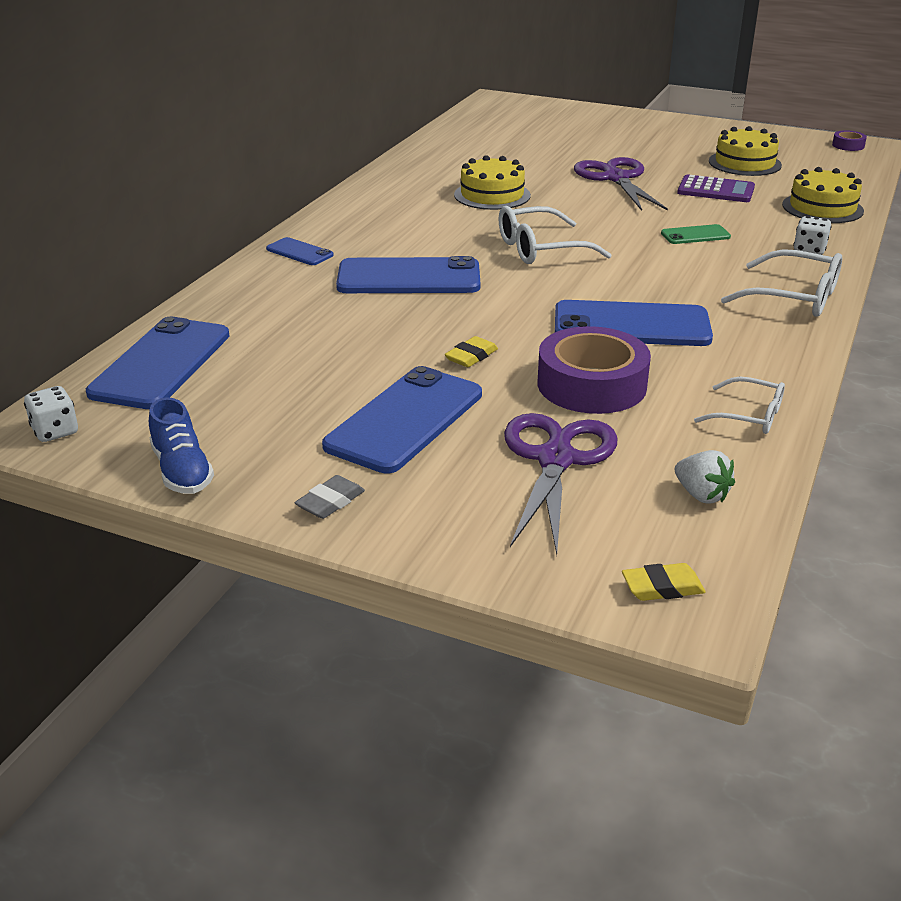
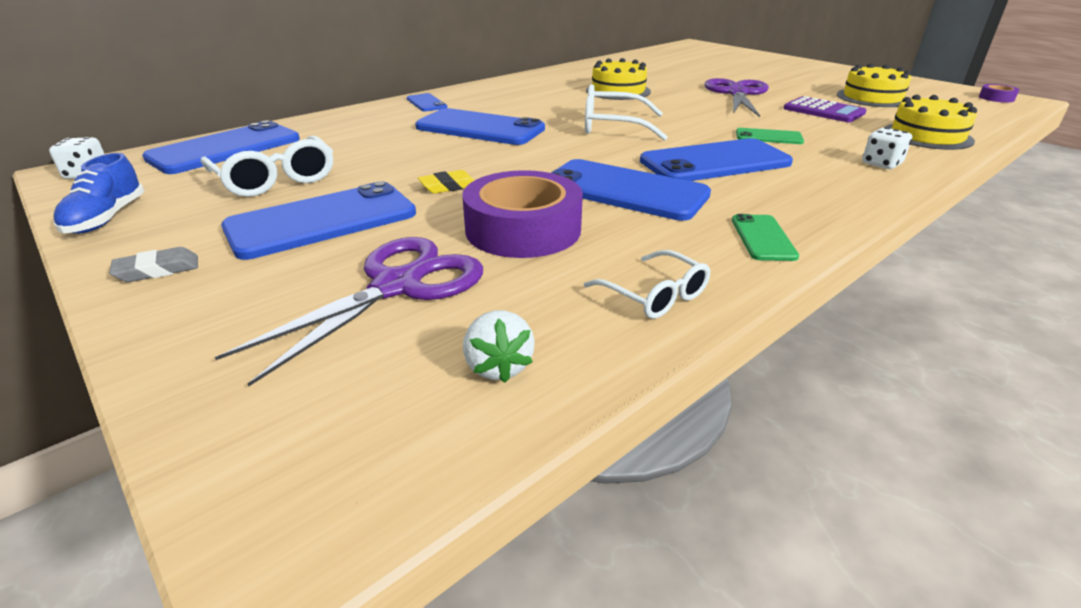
camera: 25 degrees right, 0 degrees up
(662, 587) = (305, 470): yellow eraser -> none
(676, 276) = (715, 162): none -> blue phone
(779, 347) = (762, 238): none -> green phone
(794, 297) = (825, 198): white glasses -> white glasses (275, 179)

